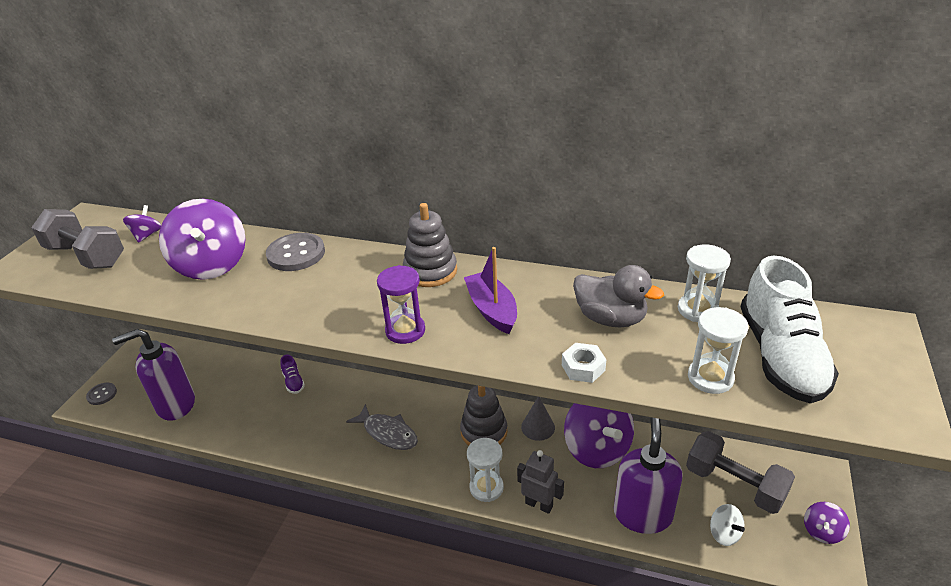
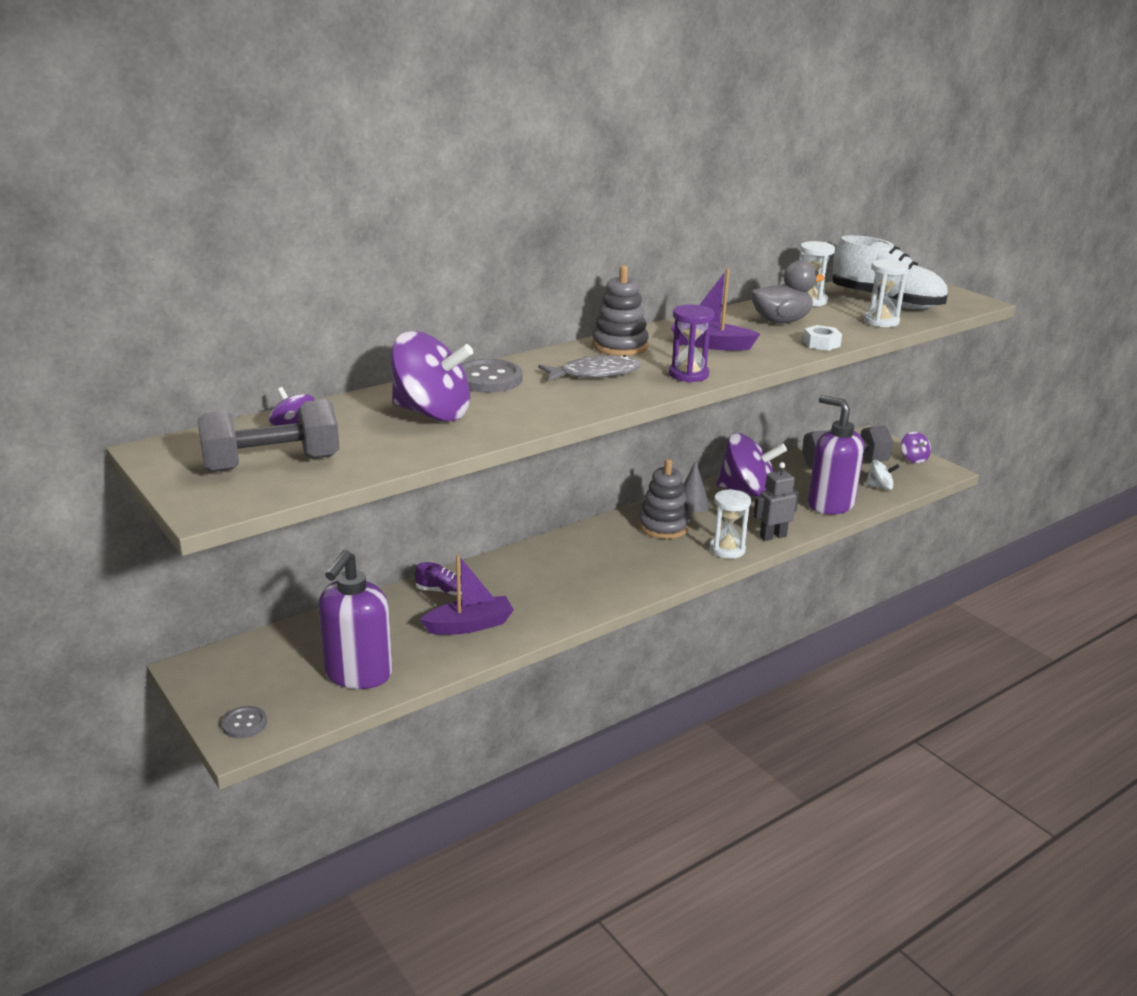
camera: 55 degrees left, 10 degrees down
(262, 416) = (469, 625): none -> purple boat
(388, 433) = (599, 568): grey fish -> grey fish (595, 374)

